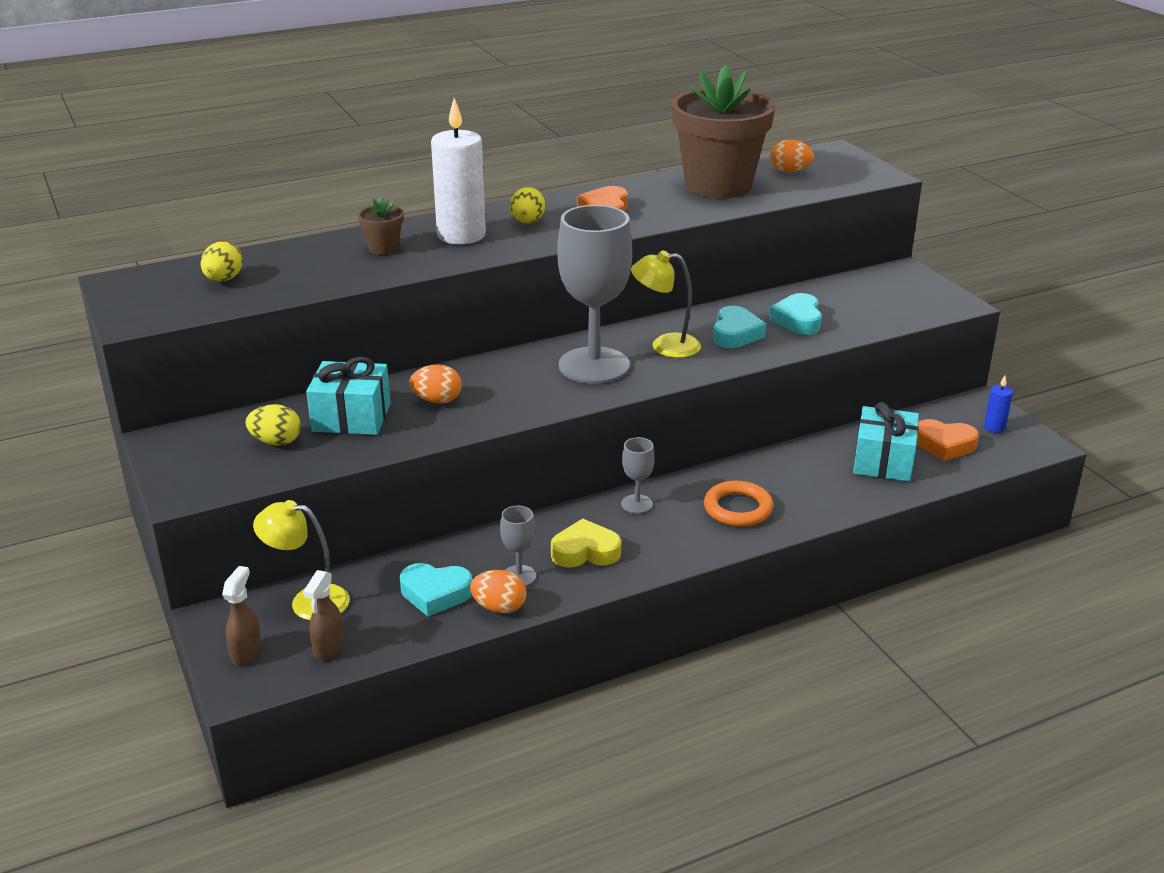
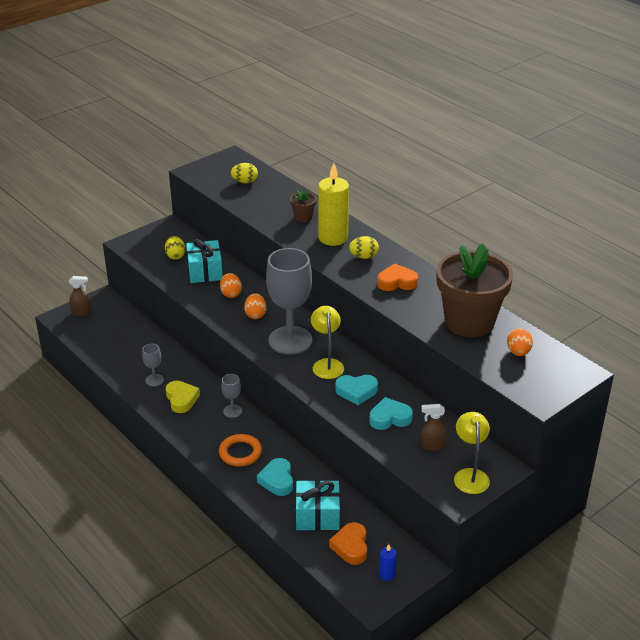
camera: 75 degrees right, 5 degrees up
(308, 601) = (120, 319): yellow lamp -> yellow lamp (470, 475)
(328, 649) = (87, 334): brown spray bottle -> brown spray bottle (432, 446)
(435, 593) = (134, 356): turquoise heart -> turquoise heart (277, 480)
(461, 235) = (333, 238): white candle -> yellow candle
(499, 607) = (127, 379): orange egg -> orange egg (255, 315)

